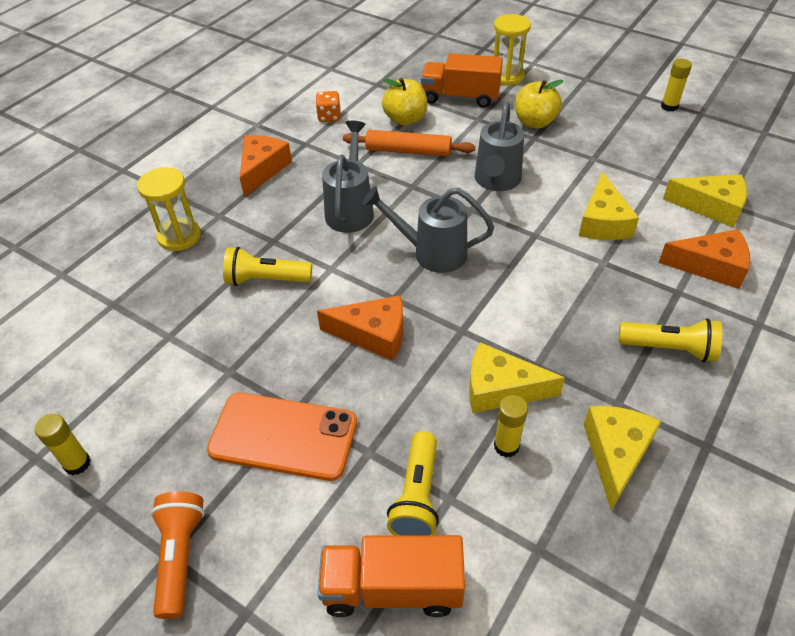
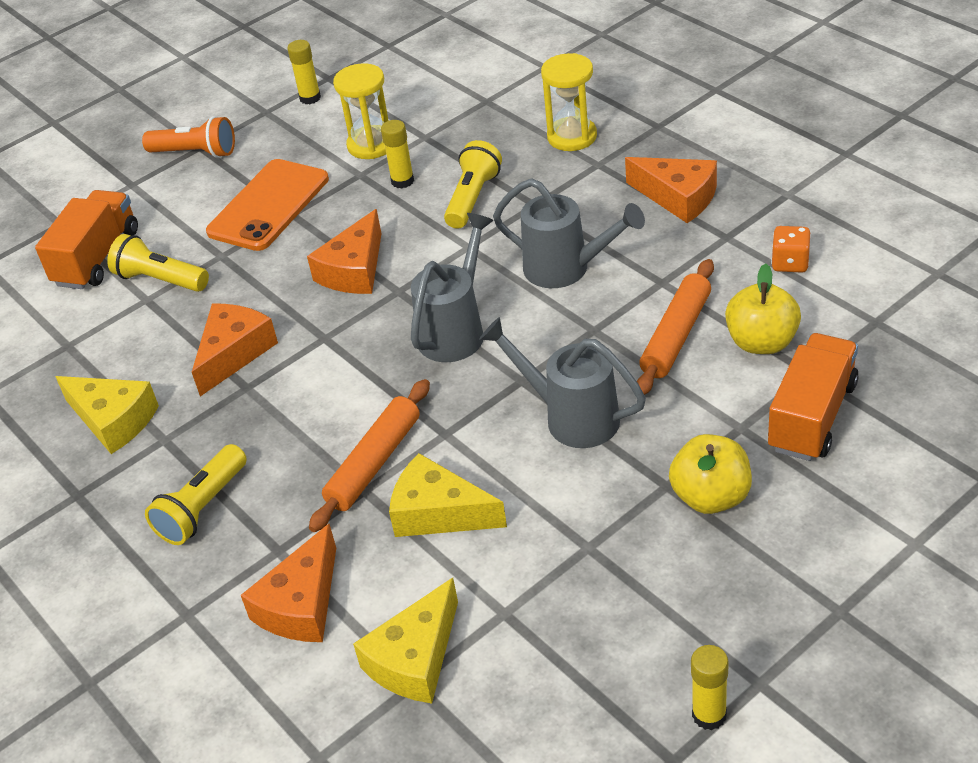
camera: 110 degrees right, 5 degrees down
(500, 389) = (234, 353): yellow cheese -> orange cheese
(506, 446) = (171, 344): yellow glue stick -> yellow glue stick (402, 181)
(507, 76) = (871, 493): yellow hourglass -> yellow hourglass (371, 145)
(577, 263) = (374, 463): none -> orange rolling pin

